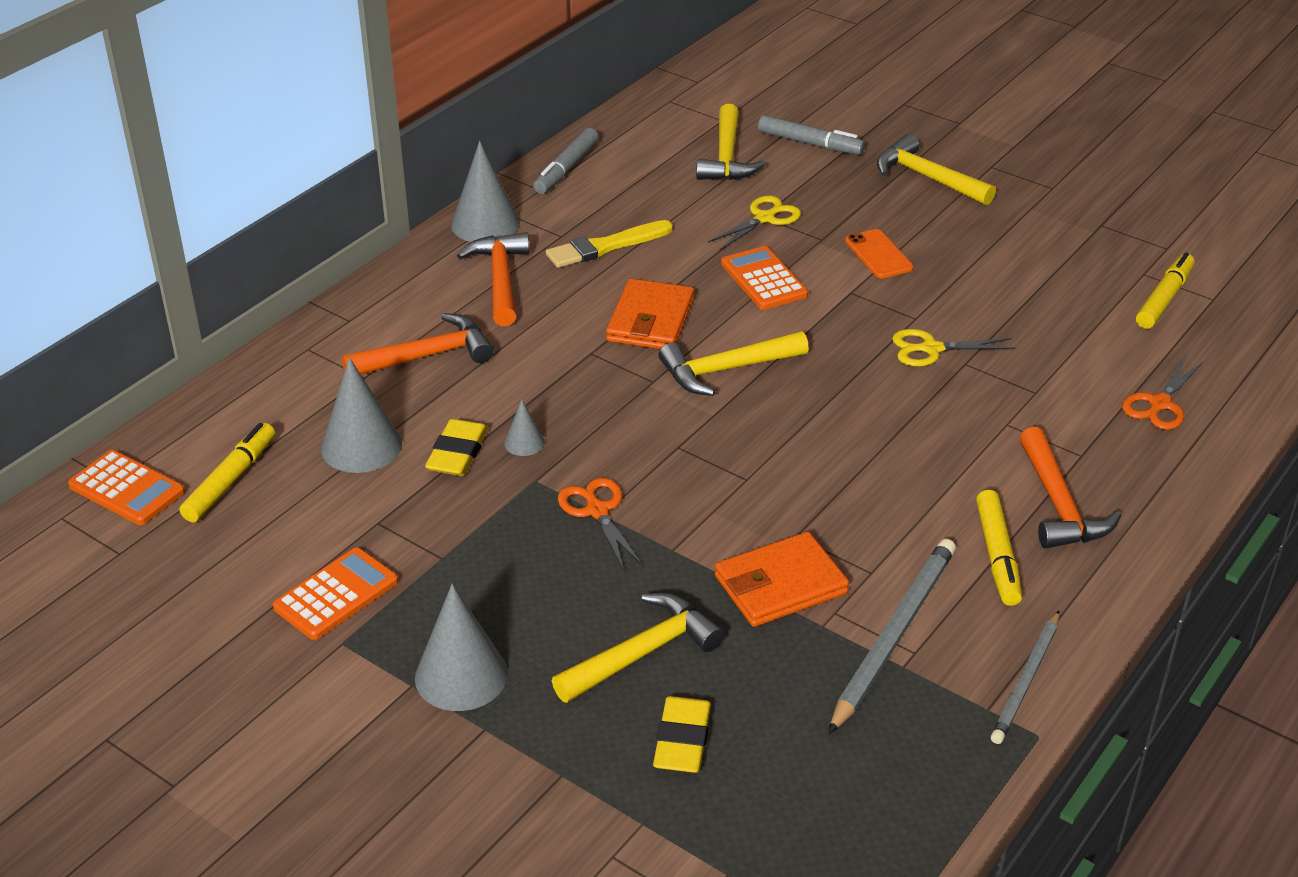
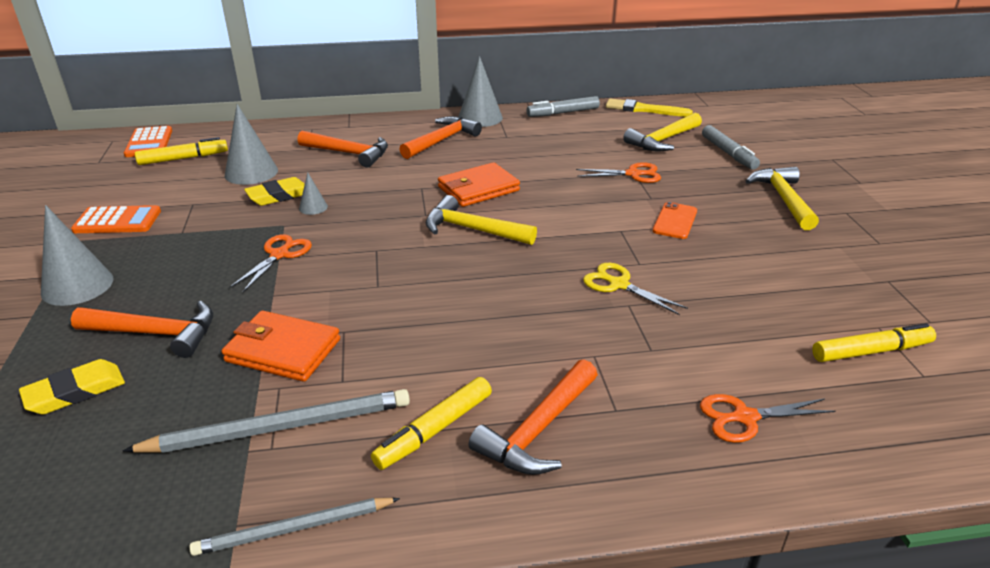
camera: 45 degrees right, 5 degrees down
(606, 246) = (519, 149): yellow brush -> yellow brush (644, 109)
(642, 653) = (156, 333): yellow hammer -> orange hammer
(764, 218) = (633, 174): yellow scissors -> orange scissors
(764, 279) = (577, 200): orange calculator -> none

